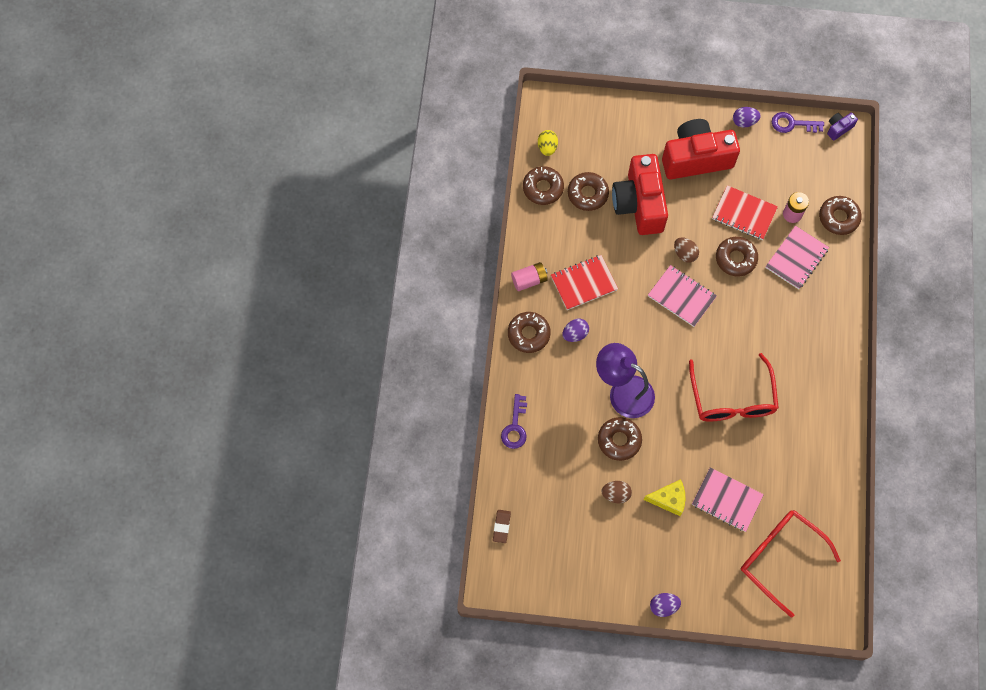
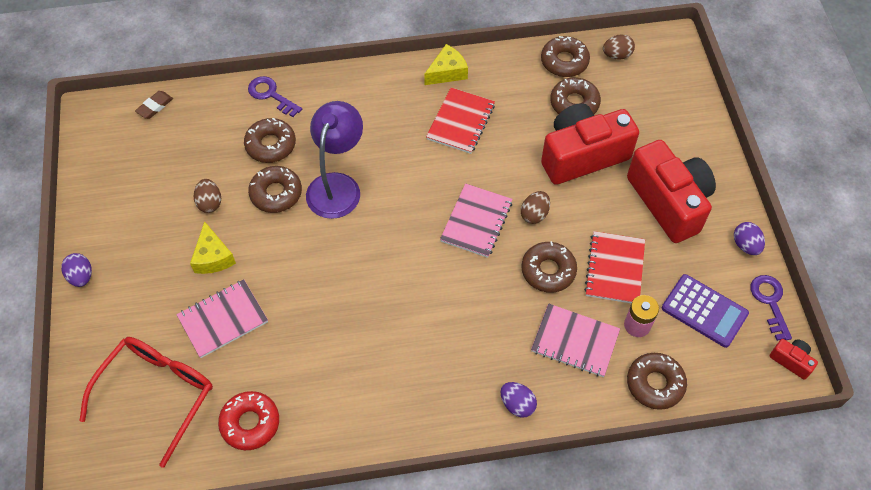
camera: 75 degrees right, 10 degrees down
(501, 526) = (155, 106): brown eraser -> brown eraser turned 45 degrees counterclockwise
(515, 426) = (271, 95): purple key -> purple key turned 45 degrees clockwise
(528, 334) = (382, 85): brown donut -> brown donut (271, 145)
(529, 280) = (447, 72): pink battery -> yellow cheese
(547, 147) = (617, 55): yellow egg -> brown egg
(575, 334) = (395, 126): purple egg -> purple egg (517, 404)
(584, 283) = (460, 122): red notebook -> red notebook turned 60 degrees clockwise
(727, 500) = (223, 319): pink notebook -> pink notebook turned 45 degrees clockwise
(732, 399) = (357, 301): red glasses -> none
(790, 167) = (704, 311): none -> purple calculator
(816, 494) = (250, 423): none -> red donut
(838, 128) = (791, 361): purple camera -> red camera

